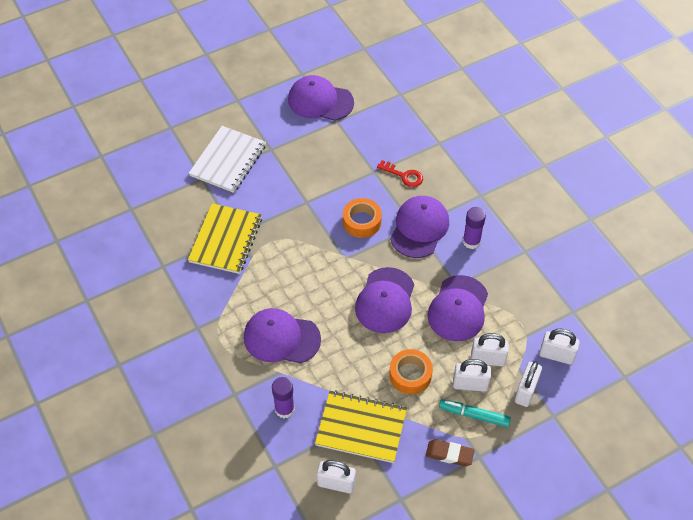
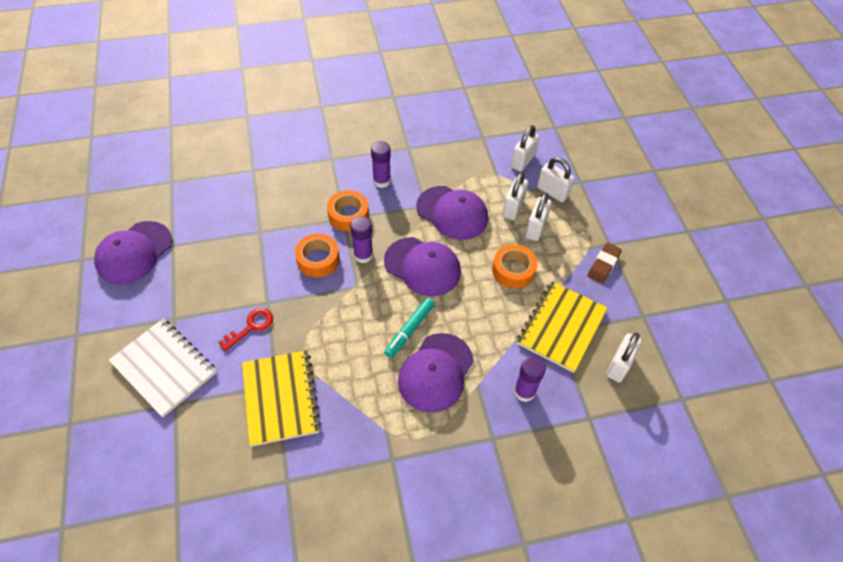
camera: 75 degrees left, 0 degrees up
(225, 240) = (280, 398): yellow notebook -> yellow notebook turned 45 degrees clockwise
(379, 252) = (363, 255): none -> purple glue stick
(404, 176) = (278, 209): red key -> red key (251, 327)
(419, 228) = (348, 215): purple cap -> orange tape
(474, 415) = (568, 235): turquoise marker -> turquoise marker (410, 330)

